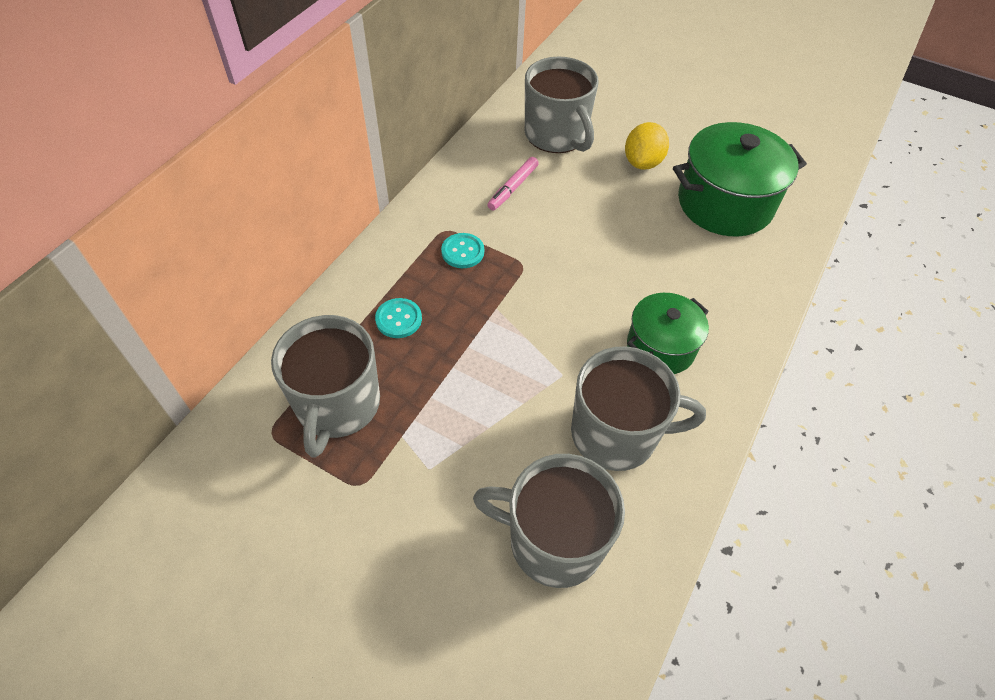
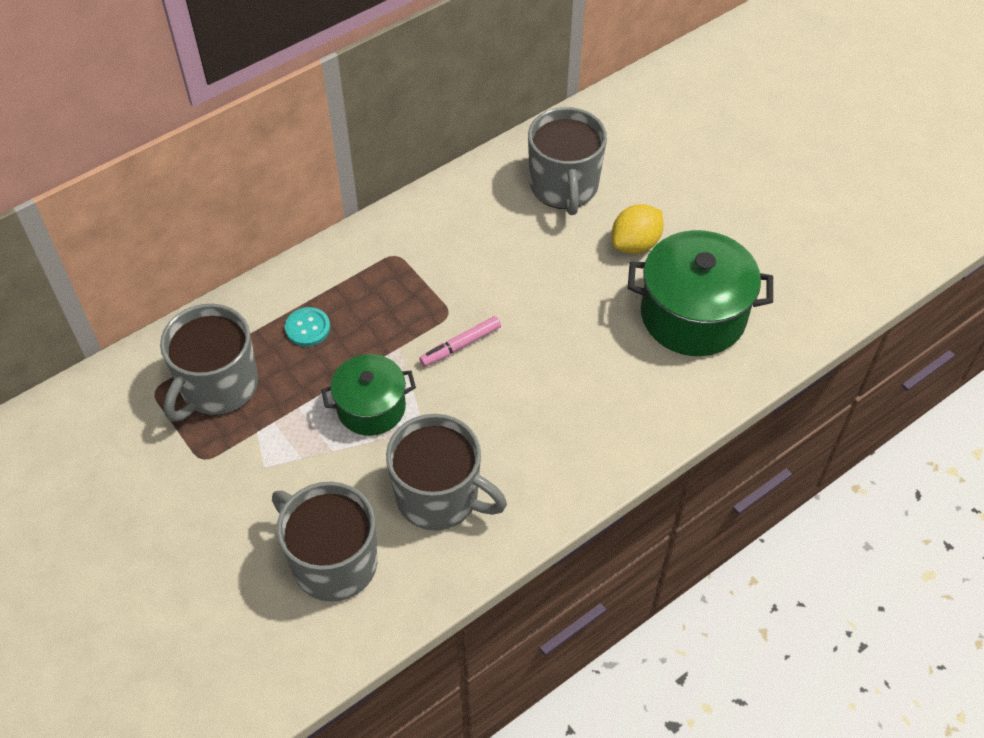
camera: 25 degrees right, 0 degrees up
(462, 252) = (399, 282): turquoise button -> none
(513, 188) = (485, 231): pink marker -> pink marker (460, 345)
(660, 347) = (529, 435): green pot -> green pot (371, 407)

